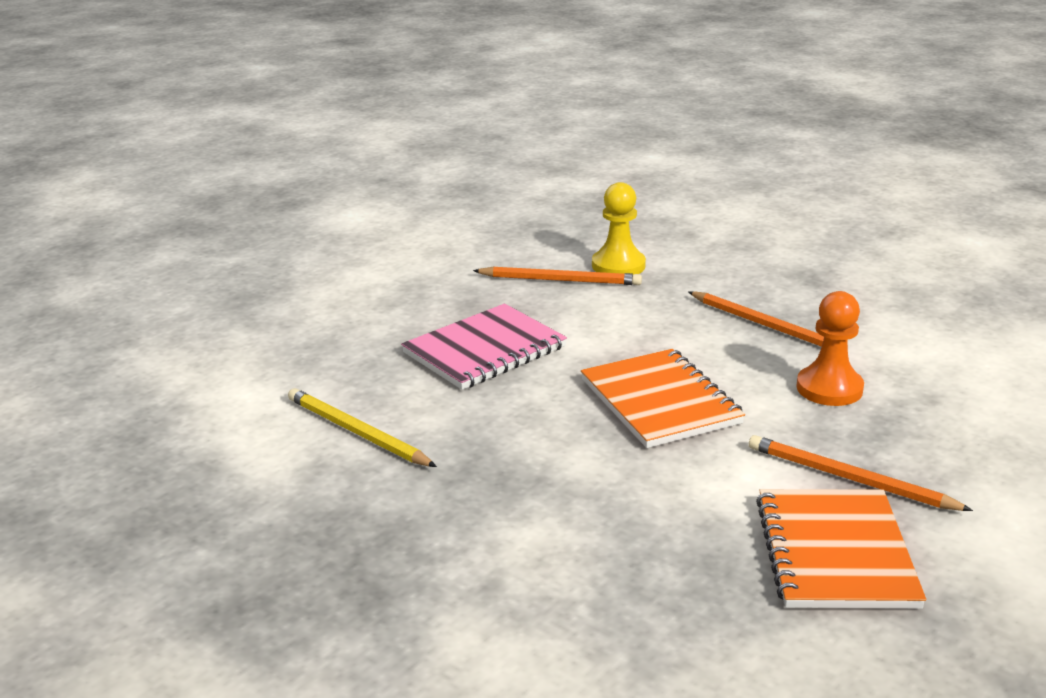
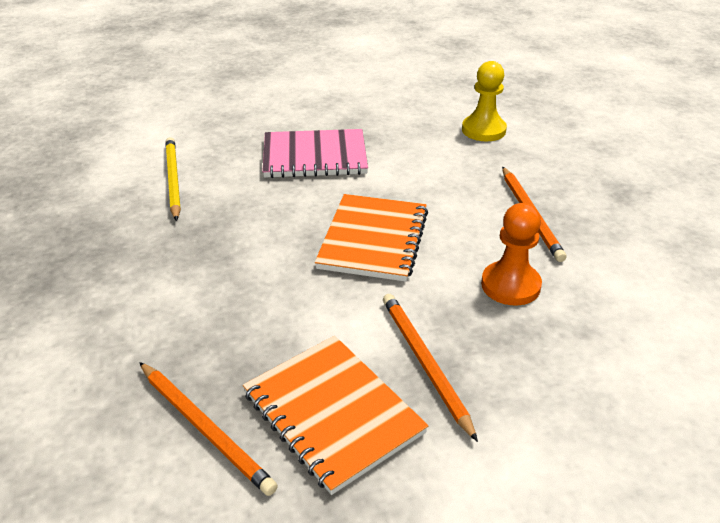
camera: 35 degrees right, 10 degrees up
(560, 280) = (429, 126): orange pencil -> orange pencil (204, 428)
(835, 552) = (332, 413): orange notebook -> orange notebook turned 75 degrees counterclockwise

